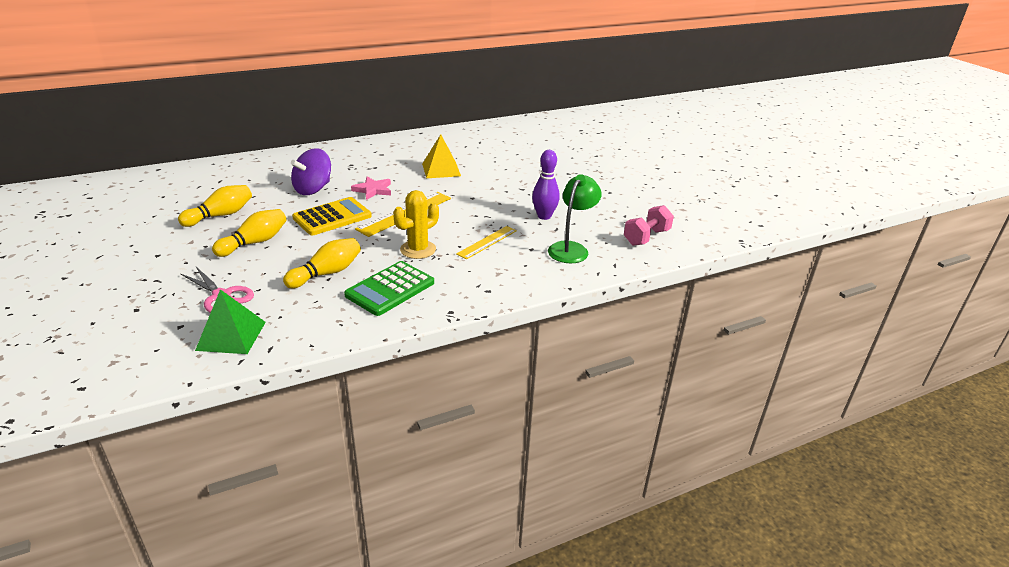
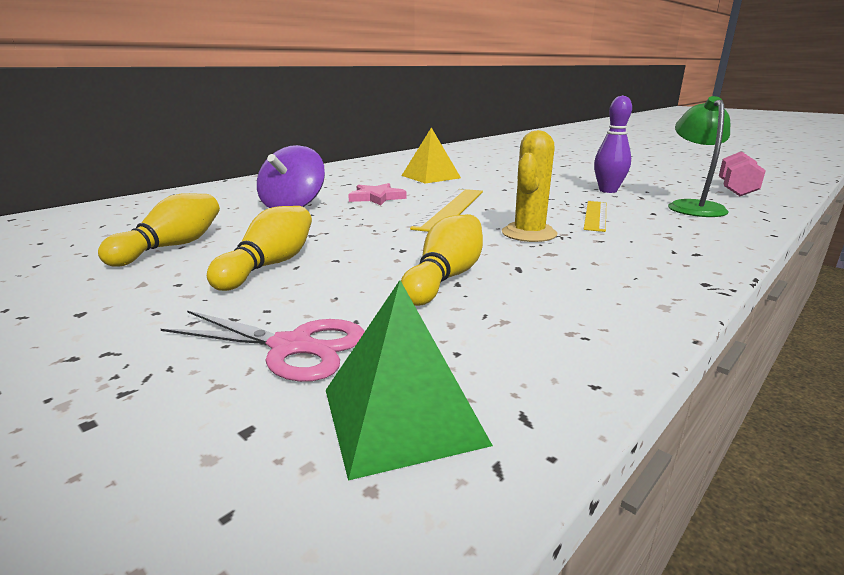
camera: 20 degrees left, 10 degrees down
(332, 217) = (359, 224): yellow calculator -> none
(390, 289) = (572, 276): green calculator -> none

